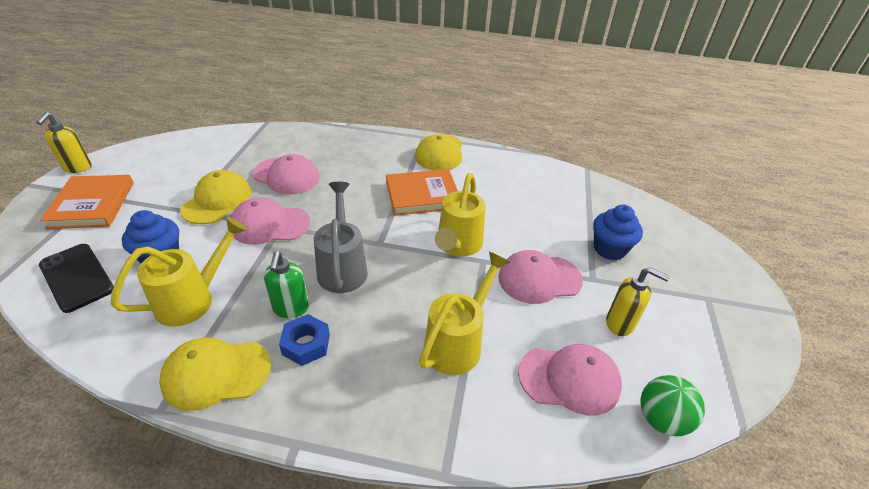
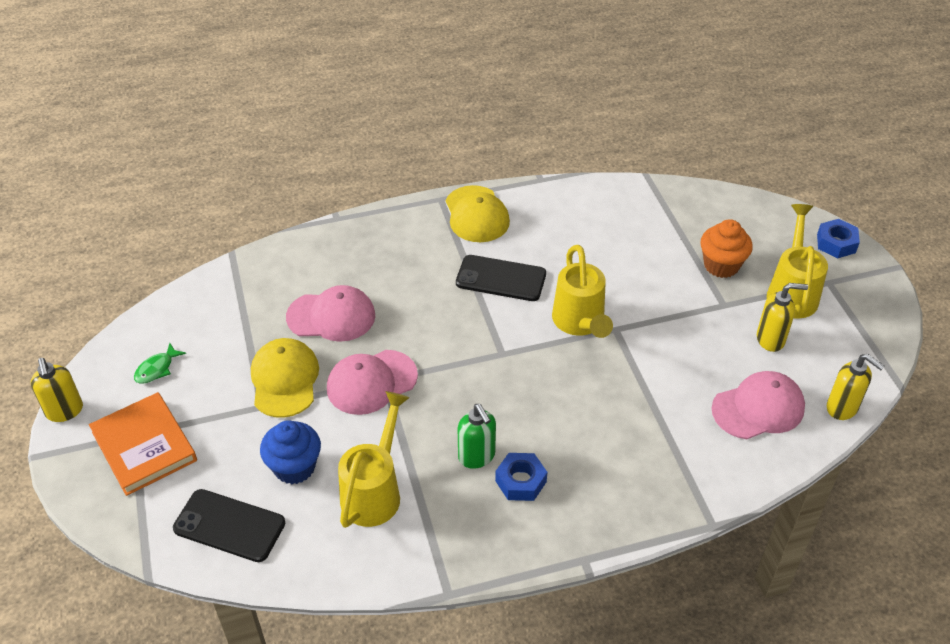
camera: 25 degrees left, 5 degrees up
(153, 165) = (157, 369): none -> green fish
(216, 373) = (466, 542): yellow cap -> none
(342, 267) = (488, 395): grey watering can -> none
(422, 195) = (501, 279): orange book -> black phone
(458, 342) = (649, 419): yellow watering can -> yellow watering can (792, 292)
(539, 279) = (678, 325): pink cap -> none
(609, 249) = (721, 265): blue cupcake -> orange cupcake
(661, 419) = (842, 408): green ball -> yellow soap dispenser
(731, 270) = (836, 243): none -> blue nut

